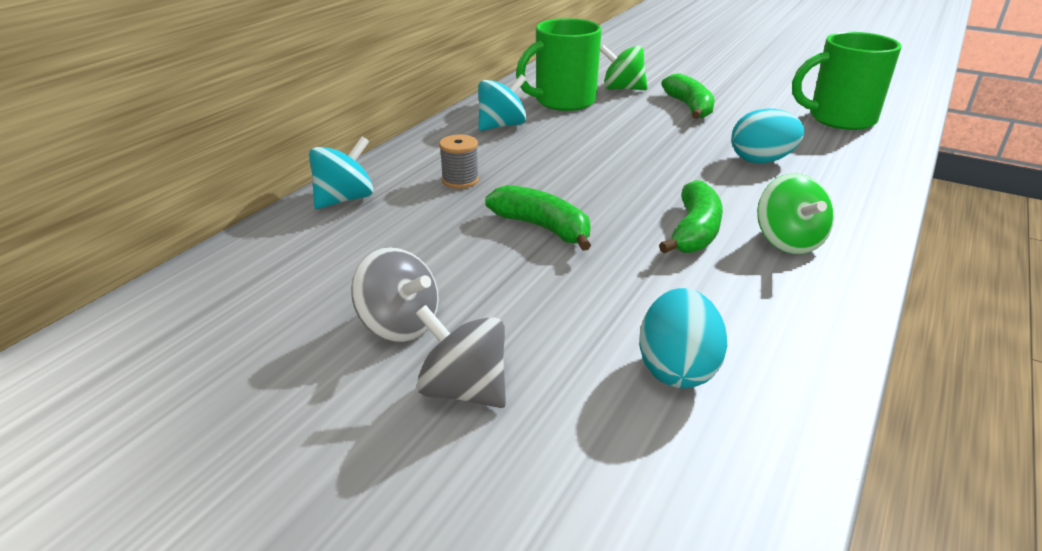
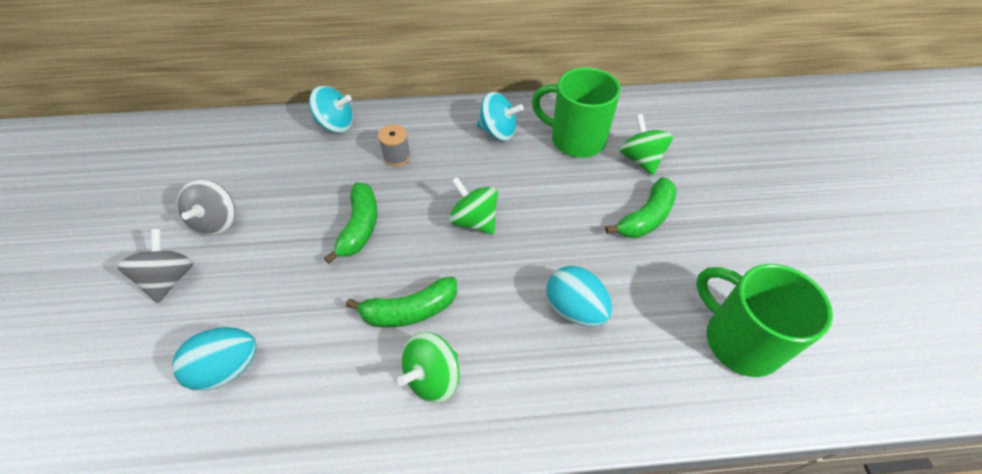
camera: 55 degrees right, 20 degrees up
(609, 169) = (474, 221): none -> green spinning top

